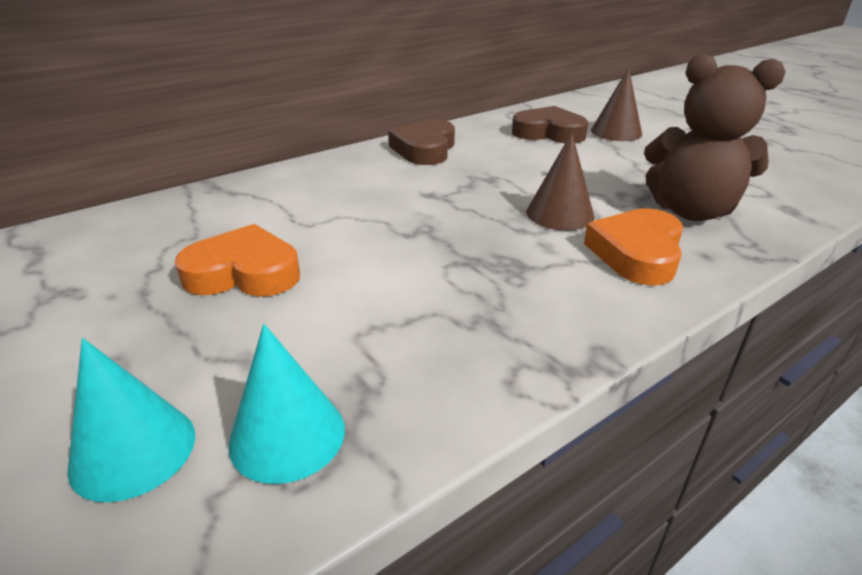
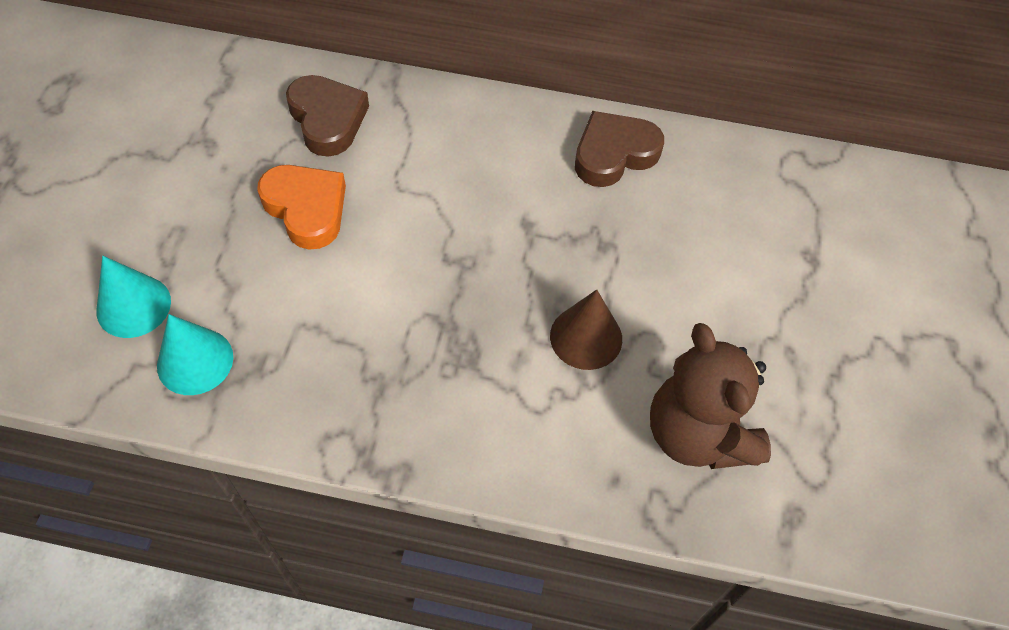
camera: 45 degrees right, 25 degrees up
(549, 133) = (774, 221): brown heart -> brown heart (327, 119)
(616, 132) = (848, 277): brown cone -> none
(637, 253) = (567, 428): orange heart -> none

